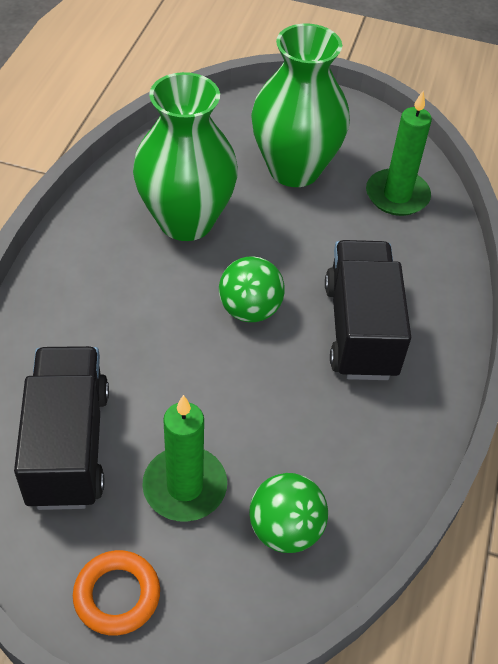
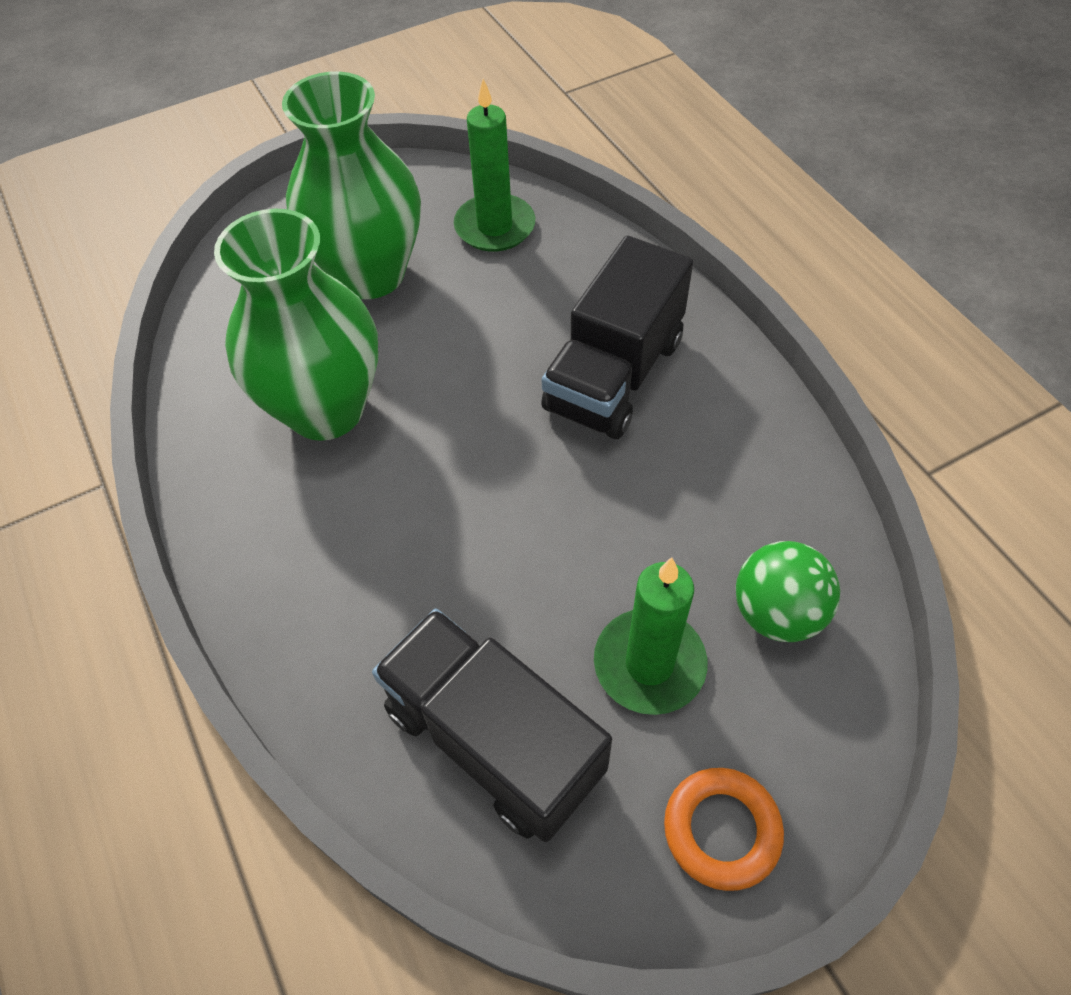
camera: 40 degrees left, 5 degrees up
(250, 310) = (497, 443): green ball -> none
(360, 329) = (614, 375): black truck -> black truck turned 105 degrees counterclockwise

